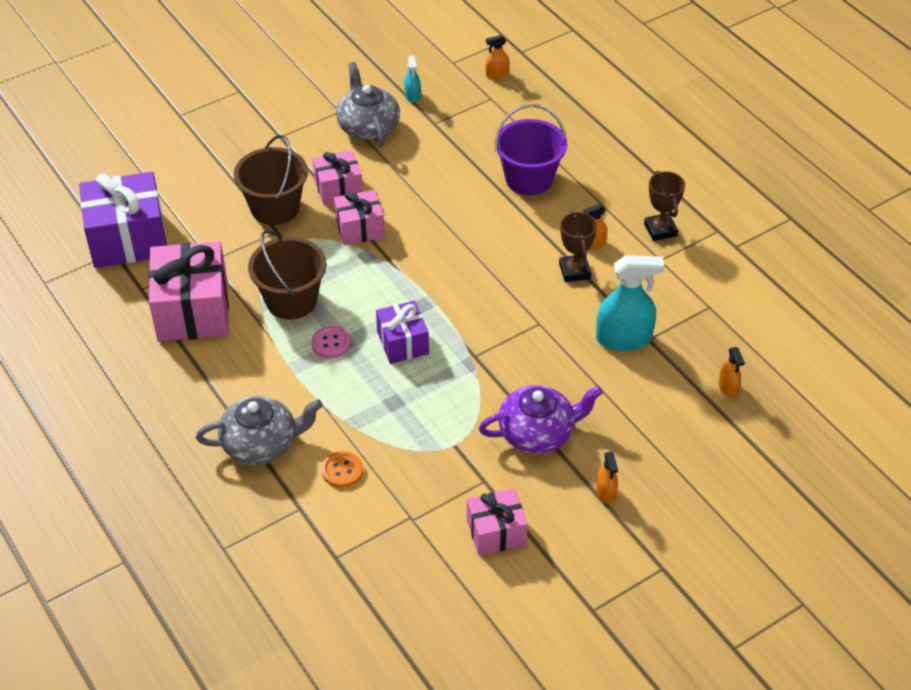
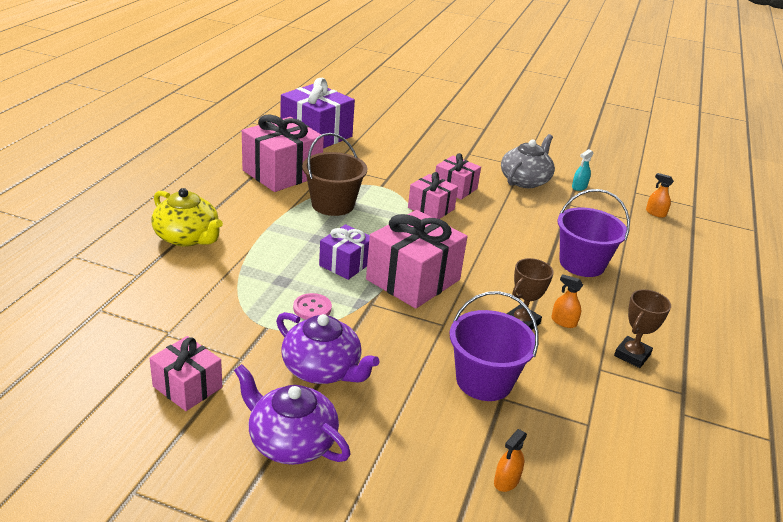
camera: 50 degrees right, 15 degrees down
(261, 444) = (187, 237): grey teapot -> yellow teapot
(275, 208) = (406, 171): brown bucket -> none
(331, 343) = (311, 233): pink button -> pink button (312, 308)
(342, 470) = (191, 281): orange button -> none
(463, 308) = (413, 279): none -> pink gift
(606, 492) = (291, 441): orange spray bottle -> purple teapot
(623, 338) = (484, 381): turquoise spray bottle -> purple bucket

